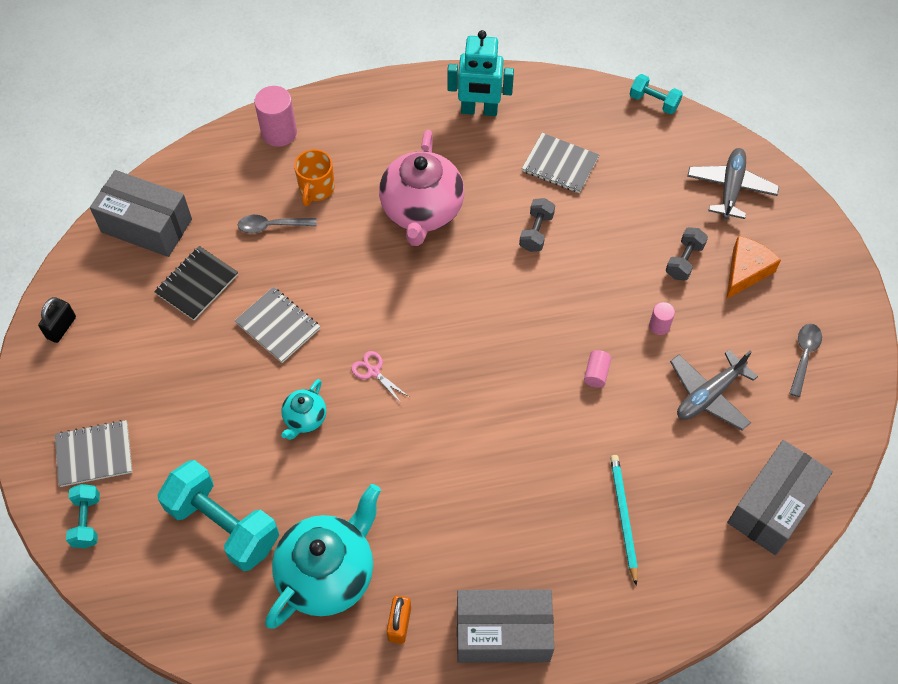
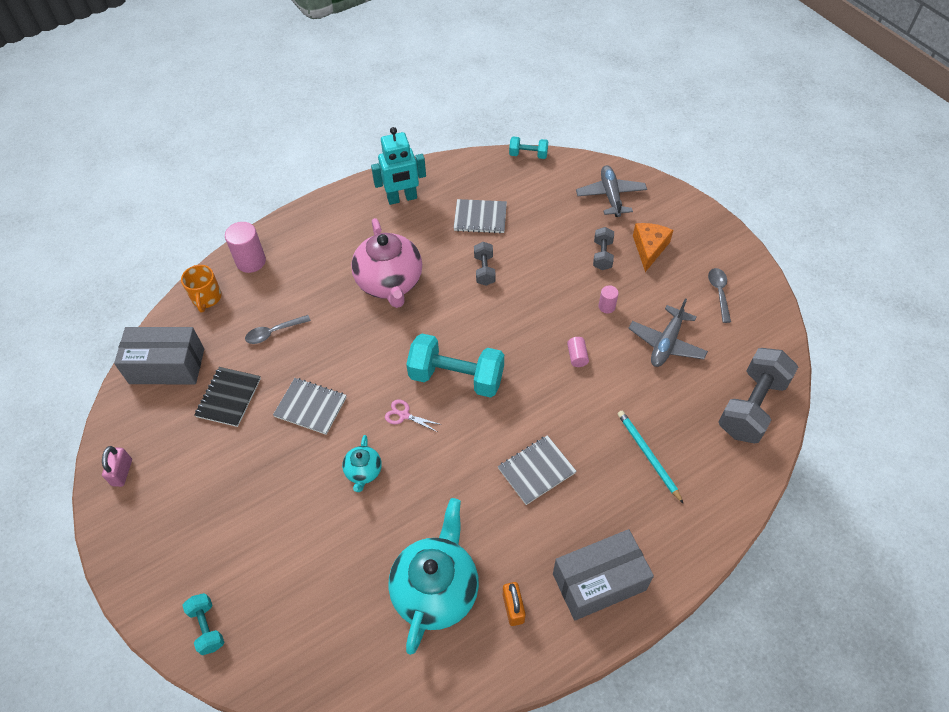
camera: 20 degrees left, 5 degrees down
(61, 327) = (122, 472): black padlock -> pink padlock
(94, 454) = (192, 567): grey notebook -> grey notebook (536, 470)
(223, 525) = (330, 584): turquoise dumbbell -> turquoise dumbbell (456, 377)
(316, 189) = (298, 293): orange mug -> orange mug (206, 298)
(773, 506) = (751, 406): grey box -> grey dumbbell

